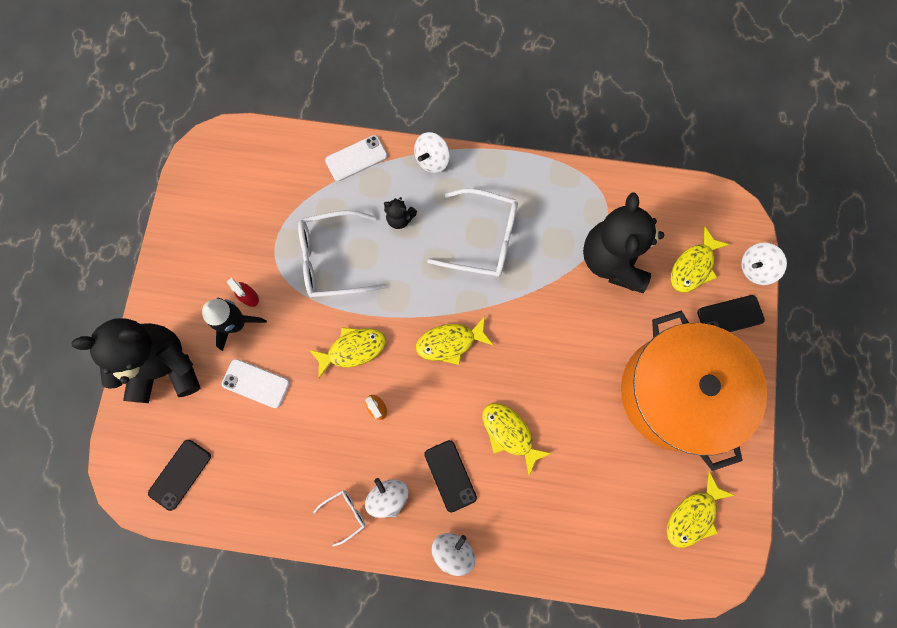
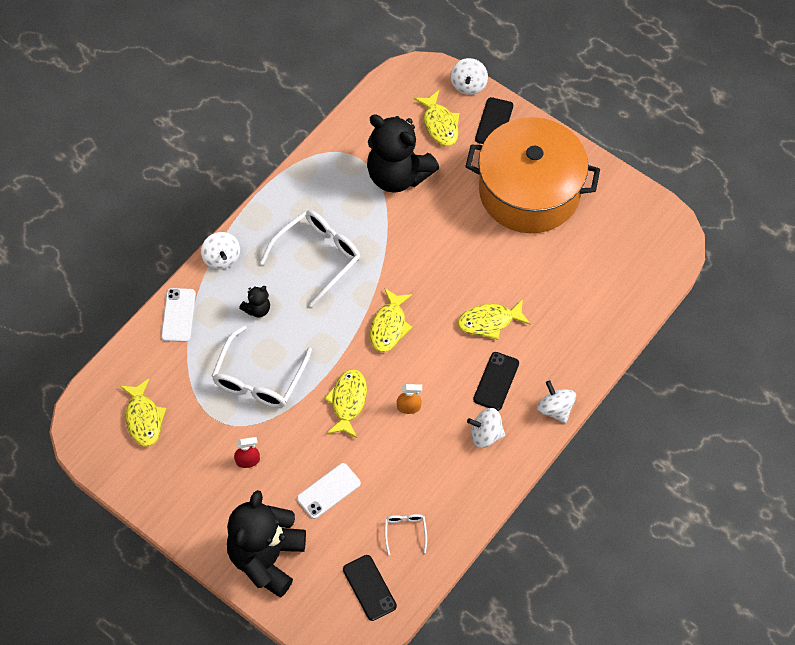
camera: 60 degrees left, 15 degrees down
(236, 323) = (265, 482): black rocket -> none
(345, 514) = (480, 474): white glasses -> white glasses (405, 531)
(450, 475) = (496, 381): black phone -> black phone turned 75 degrees counterclockwise
(693, 515) = (625, 232): yellow fish -> yellow fish (143, 418)

